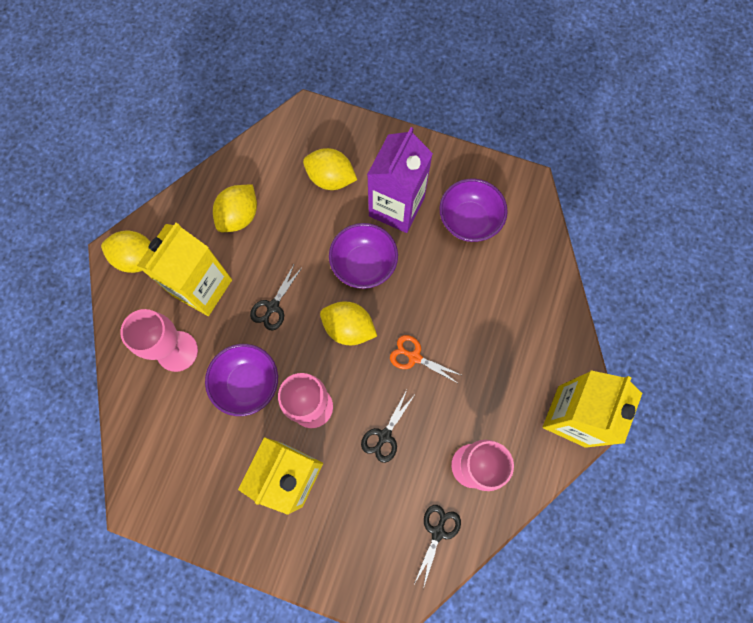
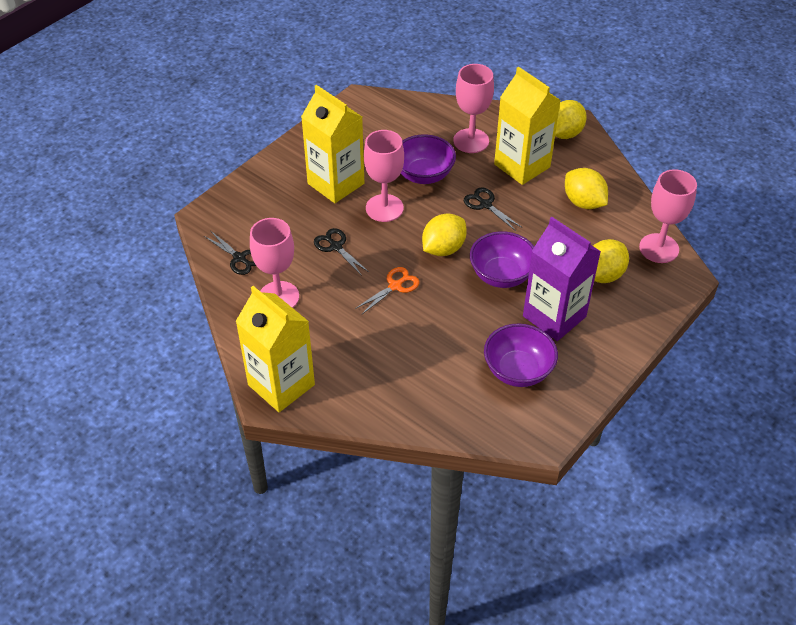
camera: 110 degrees right, 25 degrees down
(280, 140) = (659, 248): none -> pink goblet

